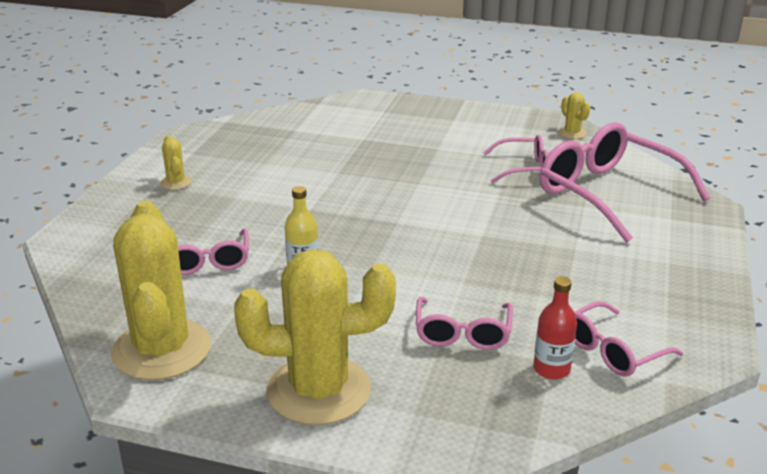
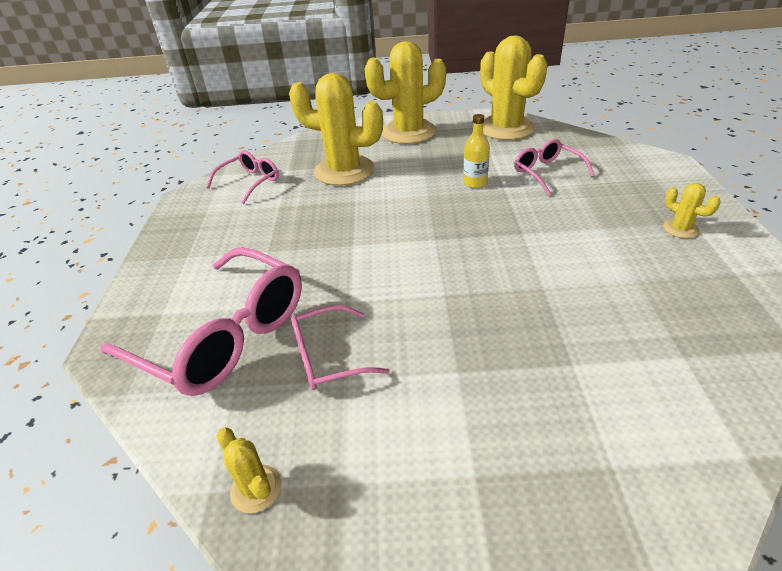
camera: 165 degrees right, 10 degrees up
(462, 334) = (344, 171): pink glasses -> yellow cactus
(551, 369) = (288, 166): red bottle -> none

